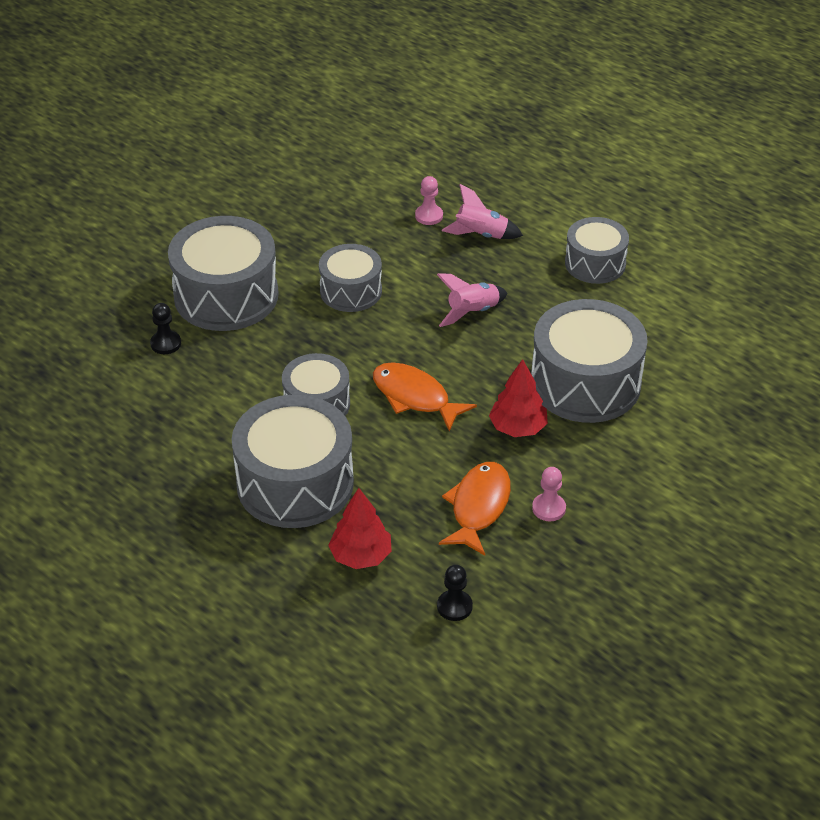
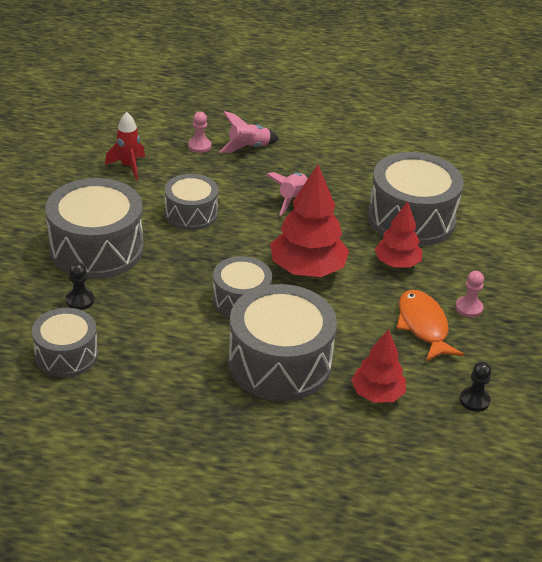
camera: 35 degrees left, 5 degrees down
(334, 215) = (128, 166): none -> red rocket
(414, 397) = (307, 269): orange fish -> red tree
(595, 263) = (342, 142): grey drum -> grey drum (66, 355)

